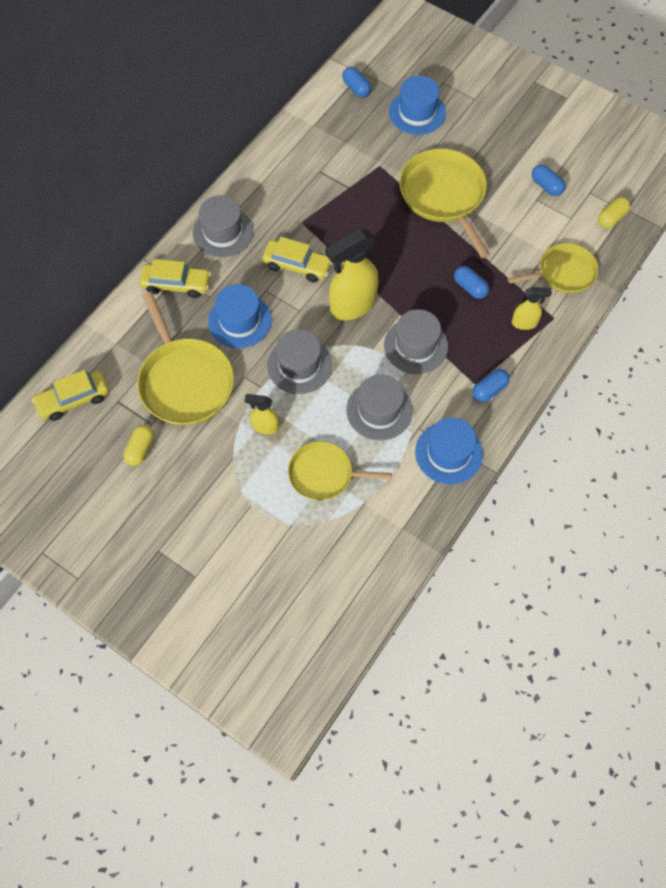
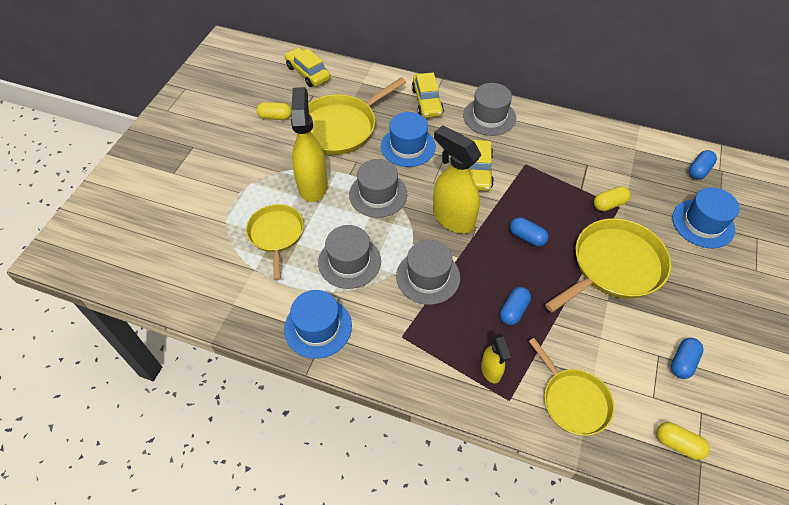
camera: 75 degrees right, 10 degrees down
(265, 426) = (312, 185): yellow spray bottle -> yellow spray bottle, size x1.94
(374, 172) = (609, 204): none -> yellow capsule
(489, 390) = (398, 351): blue capsule -> blue capsule (527, 237)

